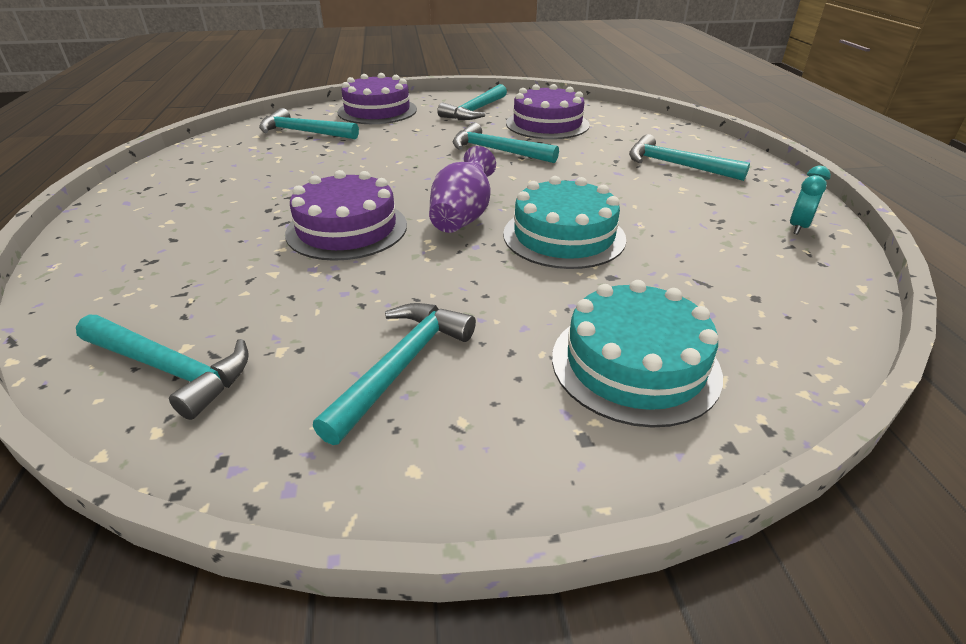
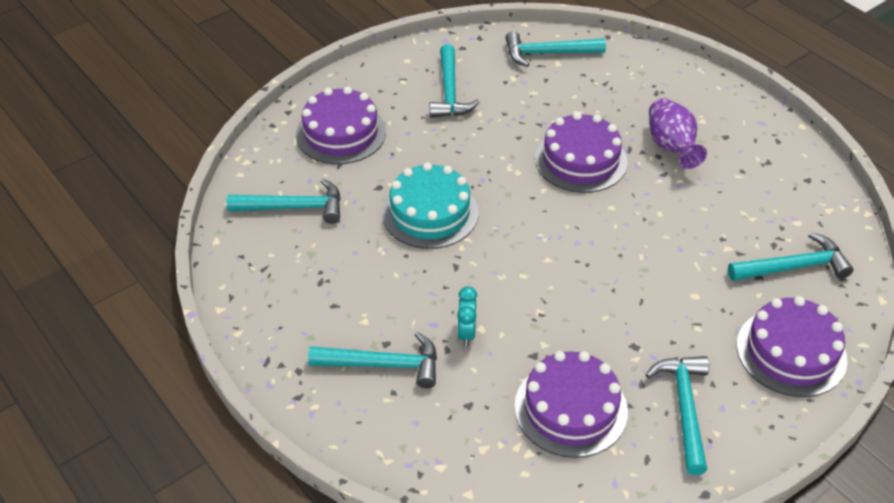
camera: 150 degrees right, 10 degrees up
(463, 217) = (516, 204): purple vase -> purple vase (671, 147)
(497, 151) = (572, 315): turquoise hammer -> turquoise hammer (293, 207)
(635, 364) = (341, 133): turquoise cake -> purple cake
(798, 227) = (257, 296): turquoise clock -> turquoise clock (466, 333)

